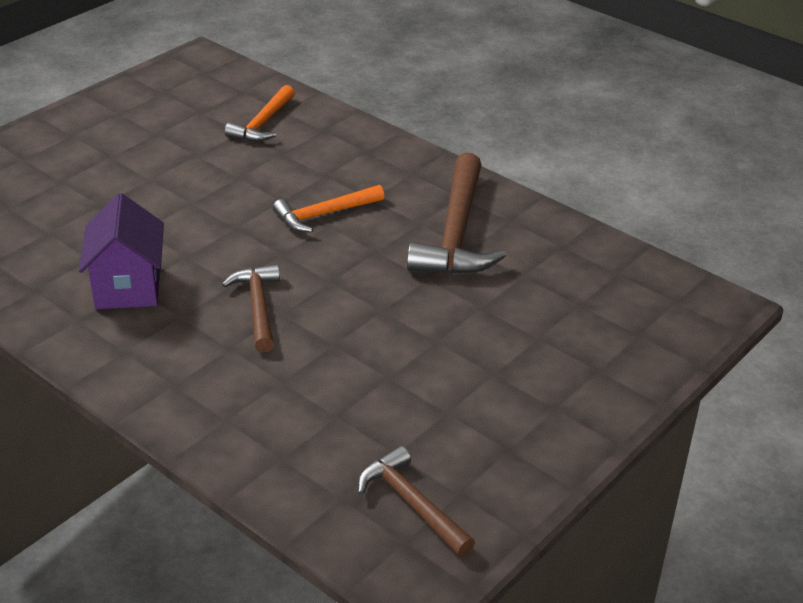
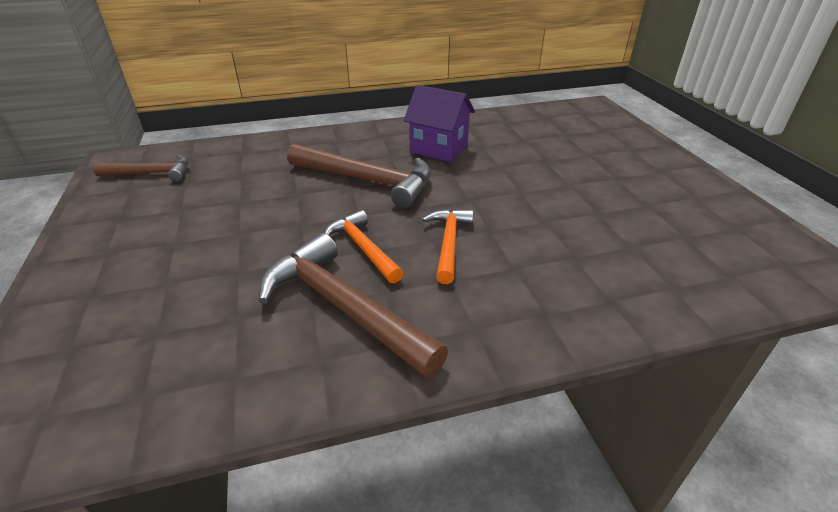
camera: 125 degrees right, 0 degrees up
(258, 307) = (367, 180): brown hammer -> brown hammer, size x1.69
(263, 123) = (644, 265): orange hammer -> orange hammer (363, 248)

